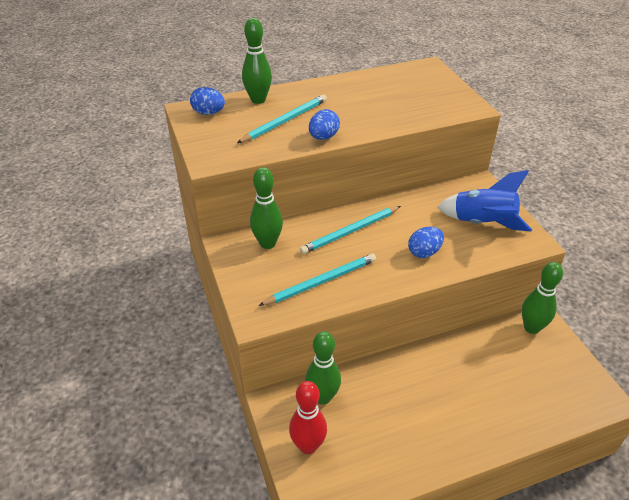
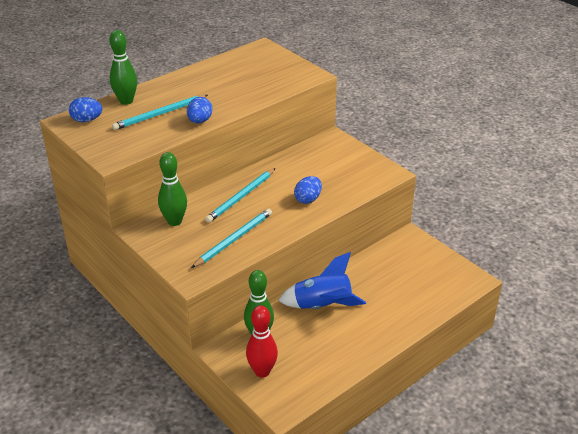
camera: 20 degrees left, 5 degrees down
(285, 121) = (160, 114): turquoise pencil -> turquoise pencil turned 150 degrees counterclockwise
(483, 223) = (346, 167): blue rocket -> blue rocket (322, 306)
(531, 327) = (405, 244): green bowling pin -> none

